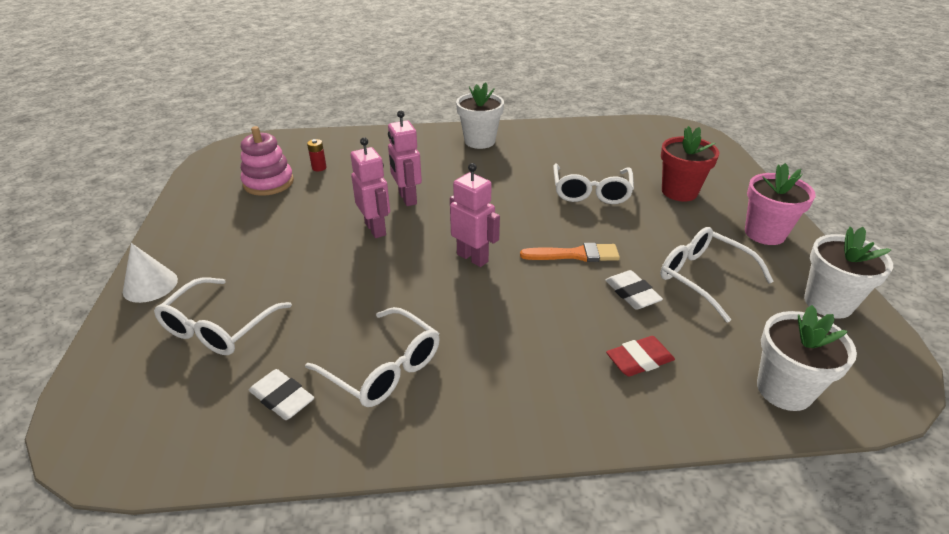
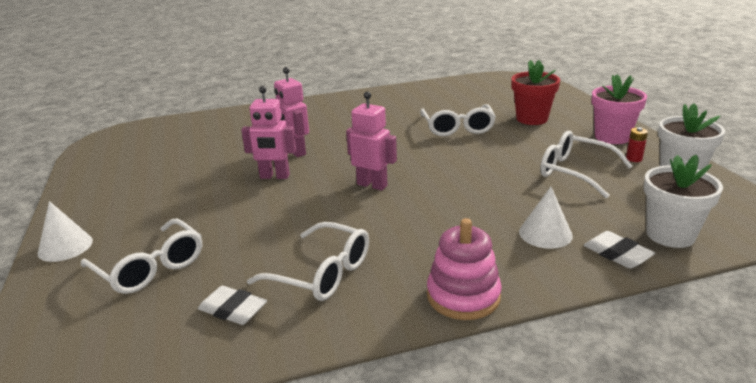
camera: 10 degrees left, 10 degrees down
(220, 326) = (149, 267): white glasses -> white glasses turned 60 degrees counterclockwise
(268, 183) = (157, 156): pink stacking toy -> pink stacking toy (463, 296)
(319, 168) = (202, 140): red battery -> red battery (634, 159)
(376, 229) = (274, 176): pink robot -> pink robot turned 135 degrees clockwise
(479, 141) = (346, 105): white flower pot -> none
(575, 255) = (461, 171): orange brush -> none
(632, 293) = (520, 190): white eraser -> white eraser (617, 254)
(639, 360) = (545, 233): red eraser -> white cone

